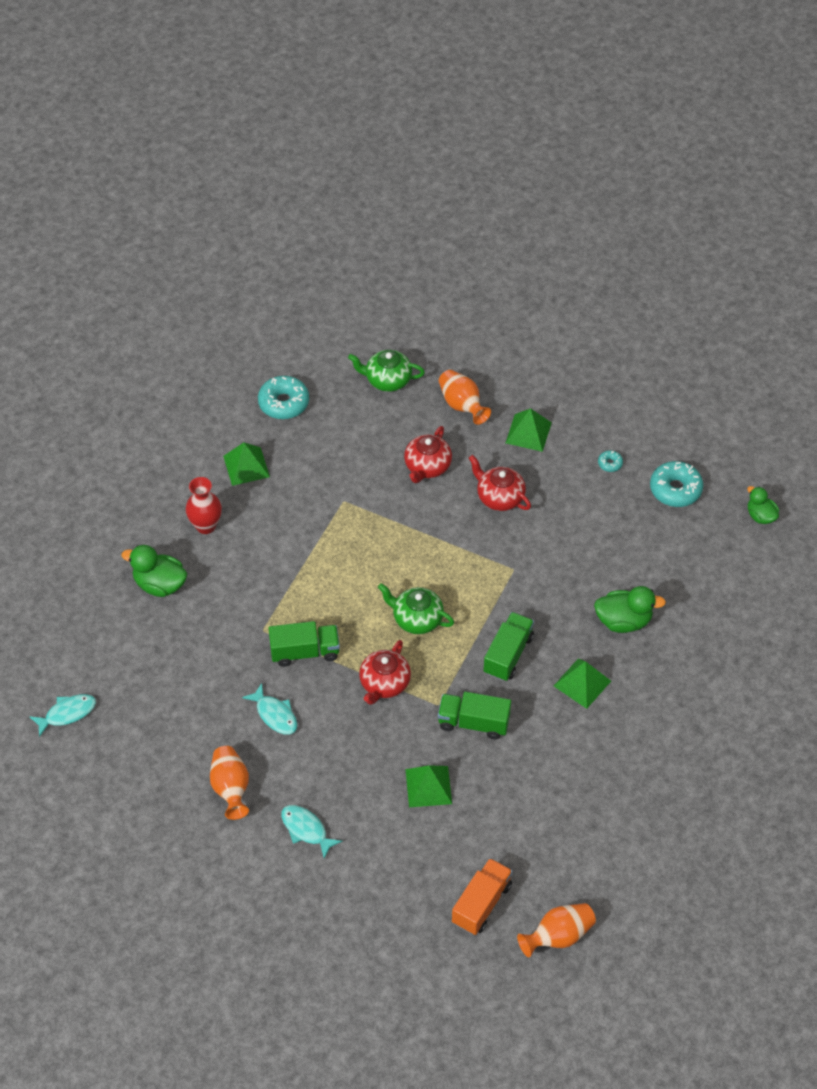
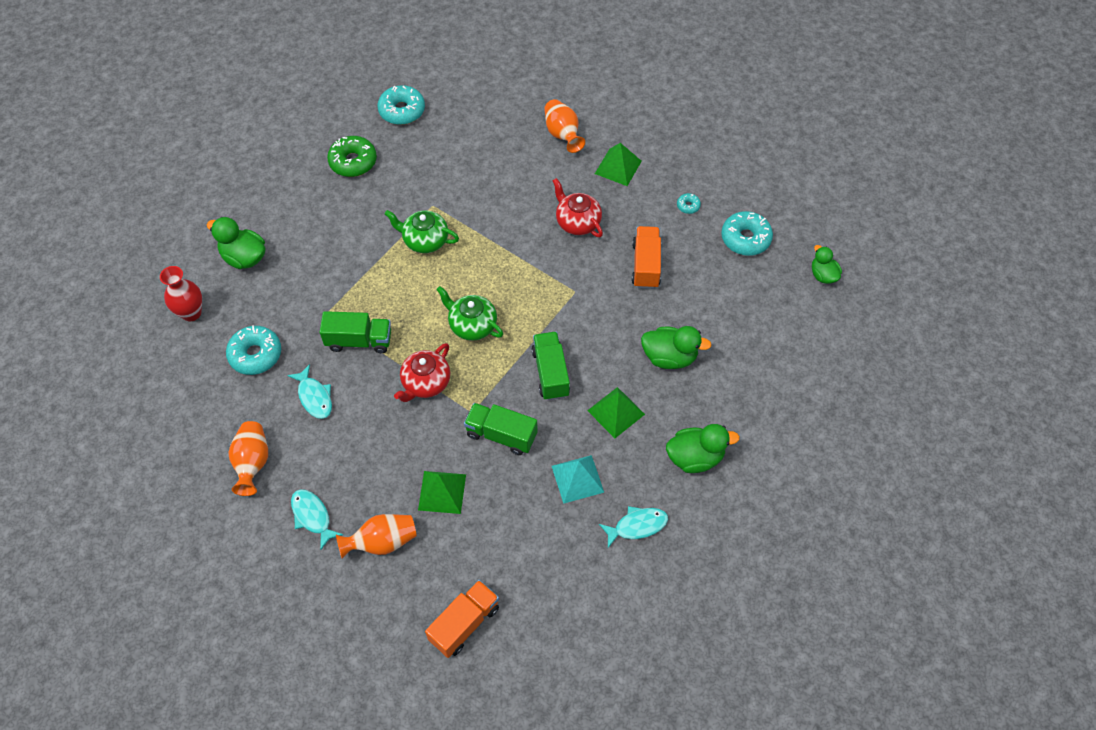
camera: 10 degrees right, 5 degrees up
(67, 713) = (123, 365): turquoise fish -> turquoise fish (637, 526)
(202, 682) = (255, 354): none -> turquoise donut
(206, 526) = (301, 210): red vase -> red vase (191, 313)
(246, 466) = (353, 162): green pyramid -> green donut
(387, 380) = (500, 103): green teapot -> green teapot (425, 240)
(427, 466) = (517, 185): red teapot -> none
(508, 655) = (550, 373): green truck -> green truck turned 45 degrees counterclockwise
(558, 936) = (533, 672): orange vase -> orange vase (382, 542)
(559, 753) = (577, 479): none -> turquoise pyramid
(580, 532) = (646, 265): none -> orange truck
(669, 715) = (695, 457): none -> green duck

